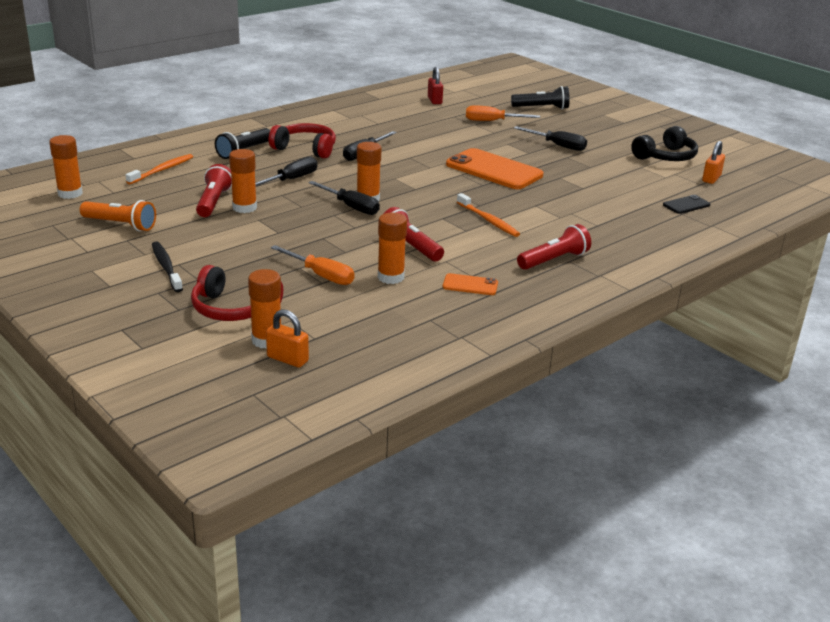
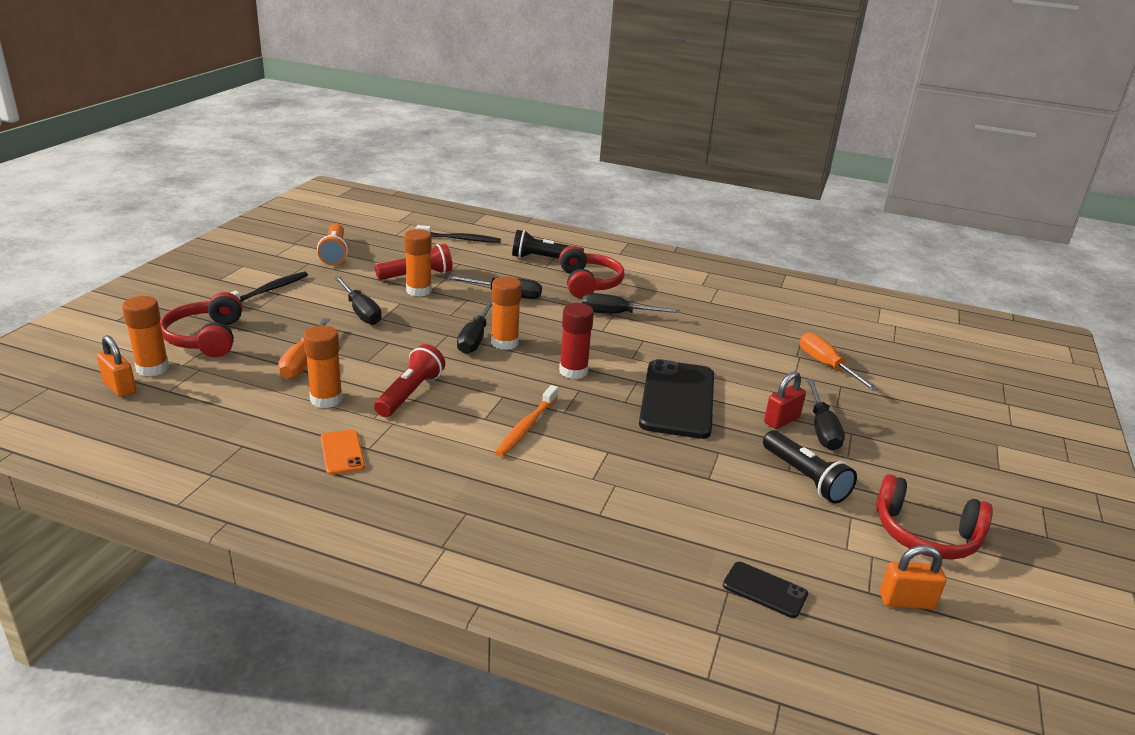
camera: 60 degrees right, 0 degrees up
(70, 193) = (375, 221): orange glue stick -> none
(162, 170) = (460, 239): orange toothbrush -> black toothbrush
(257, 237) = (361, 312): none -> black screwdriver
(287, 359) = (119, 387): orange padlock -> orange padlock turned 45 degrees counterclockwise
(431, 188) = (573, 371): none -> red glue stick
(434, 100) = (829, 317): red padlock -> red padlock (781, 420)
(494, 170) = (677, 399): orange phone -> black phone
(542, 108) = (932, 390): black flashlight -> black flashlight (805, 478)
(554, 260) = (457, 499): red flashlight -> none
(666, 157) = (925, 534): black headphones -> red headphones

